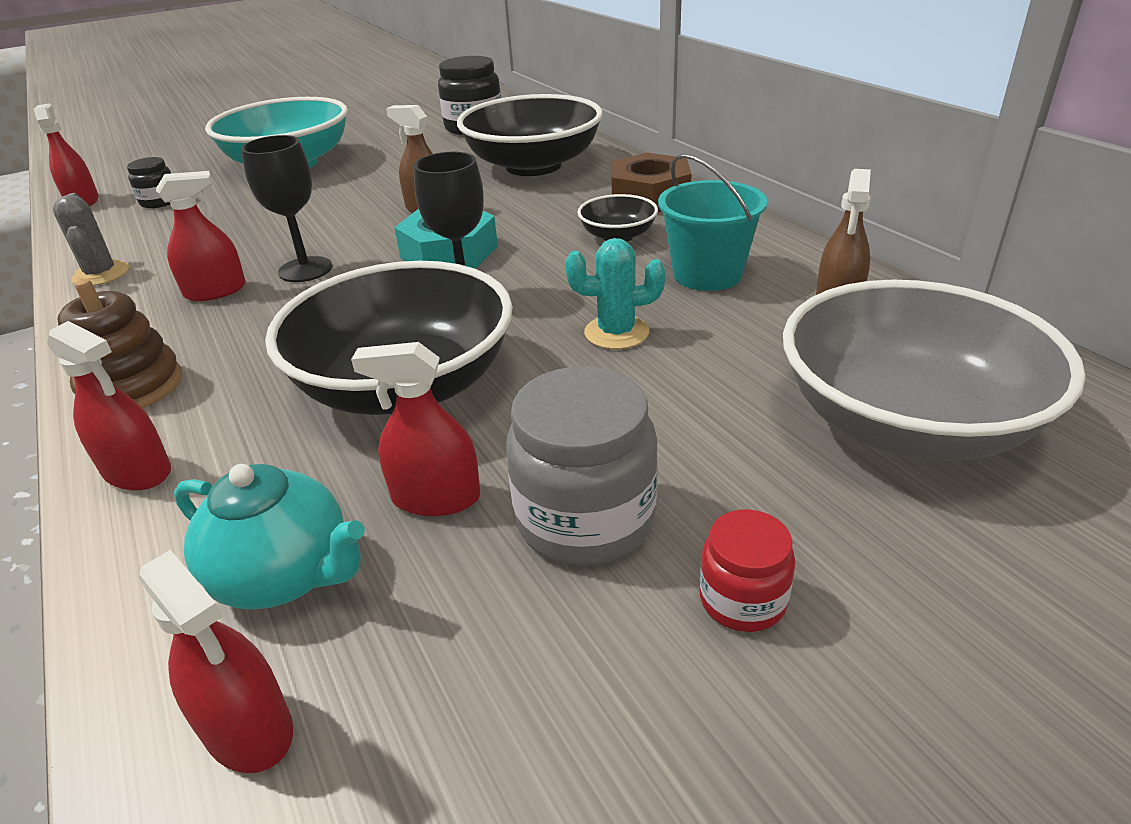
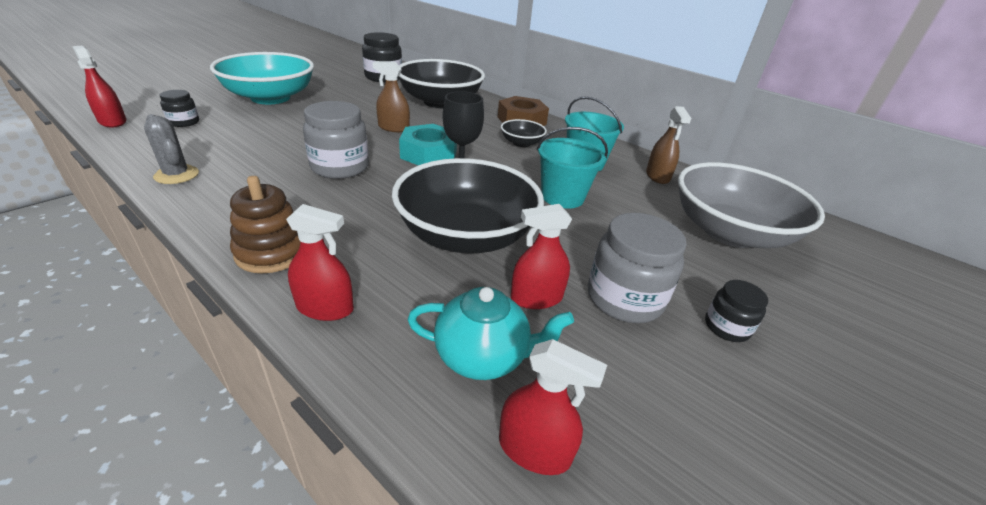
camera: 25 degrees left, 0 degrees up
(215, 291) = (283, 183): red spray bottle -> none
(305, 269) = (340, 167): black goblet -> grey jar
(616, 333) = (562, 197): turquoise cactus -> turquoise bucket
(742, 600) = (726, 327): red jar -> black jar

